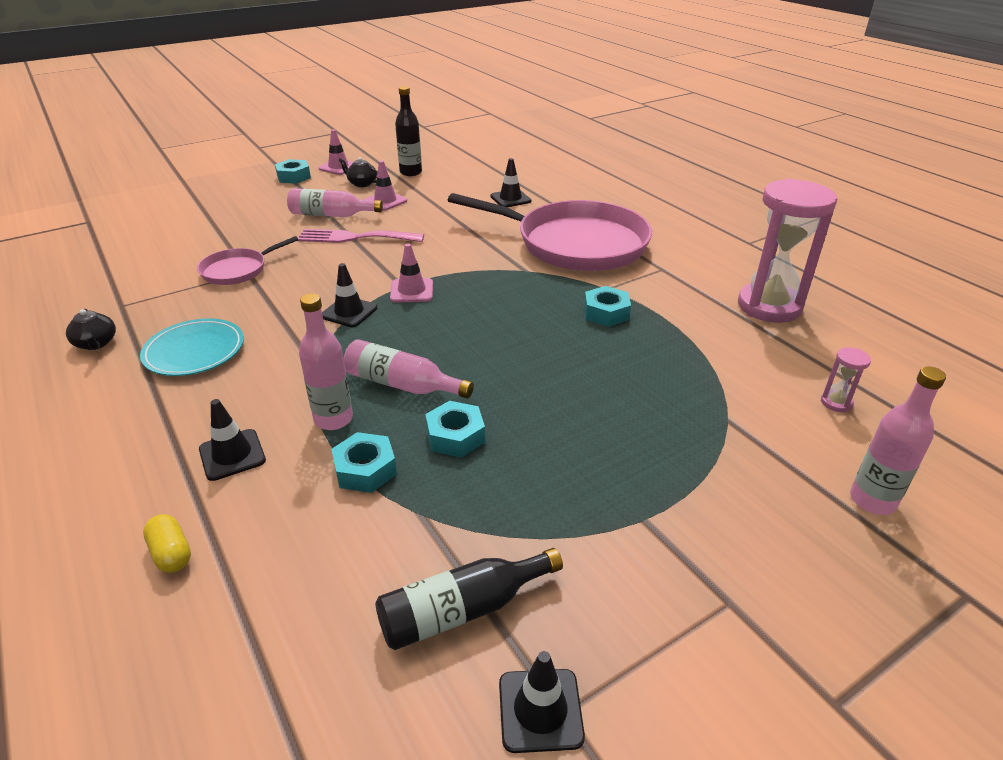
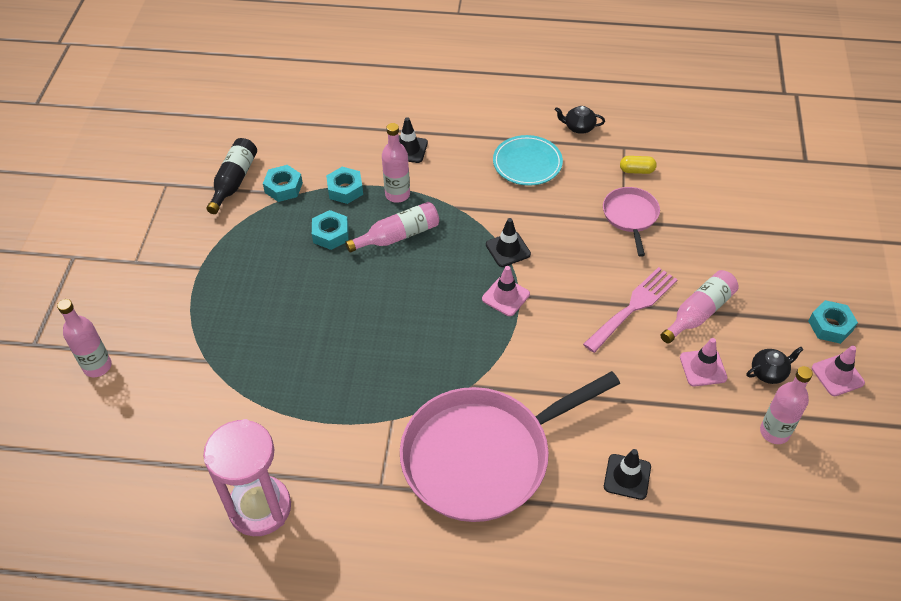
camera: 130 degrees right, 15 degrees up
(171, 553) = (362, 114): yellow capsule -> yellow capsule (636, 170)
(411, 172) = (774, 432): black bottle -> pink bottle
(540, 710) = (174, 179): black traffic cone -> none
(606, 313) = (363, 390): turquoise nut -> turquoise nut (283, 187)
(836, 403) = (151, 430): pink hourglass -> none

